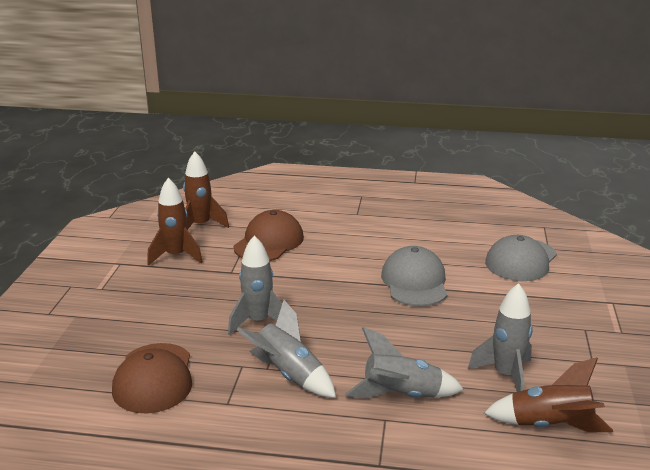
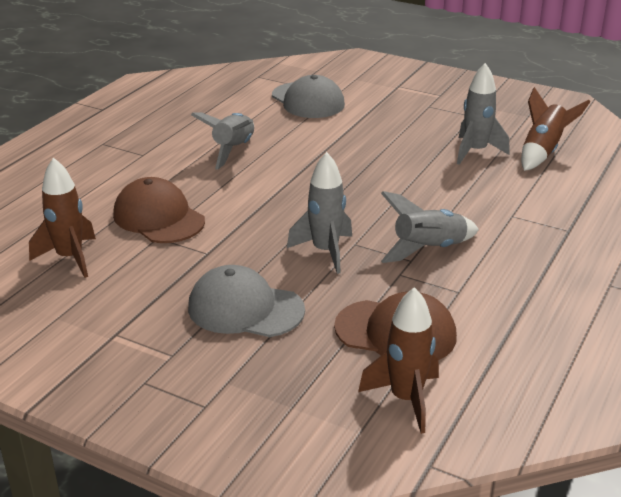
camera: 70 degrees left, 5 degrees up
(176, 256) = (136, 286): brown rocket -> brown rocket (406, 399)
(401, 395) = (483, 201): grey rocket -> grey rocket (233, 150)
(414, 282) = (309, 155): grey cap -> grey cap (245, 309)

